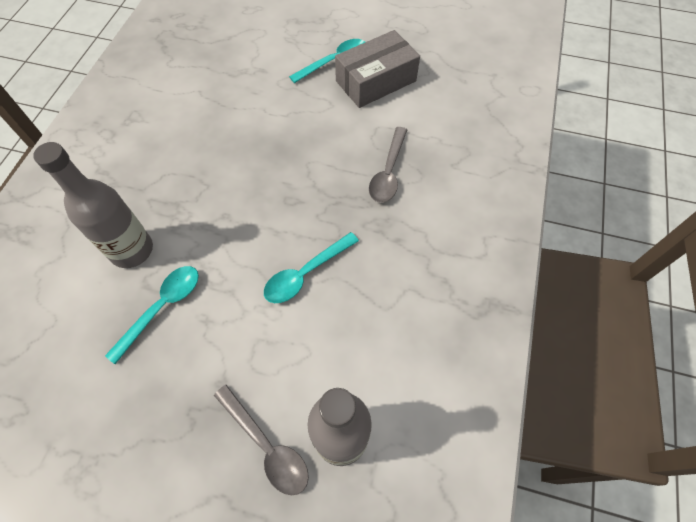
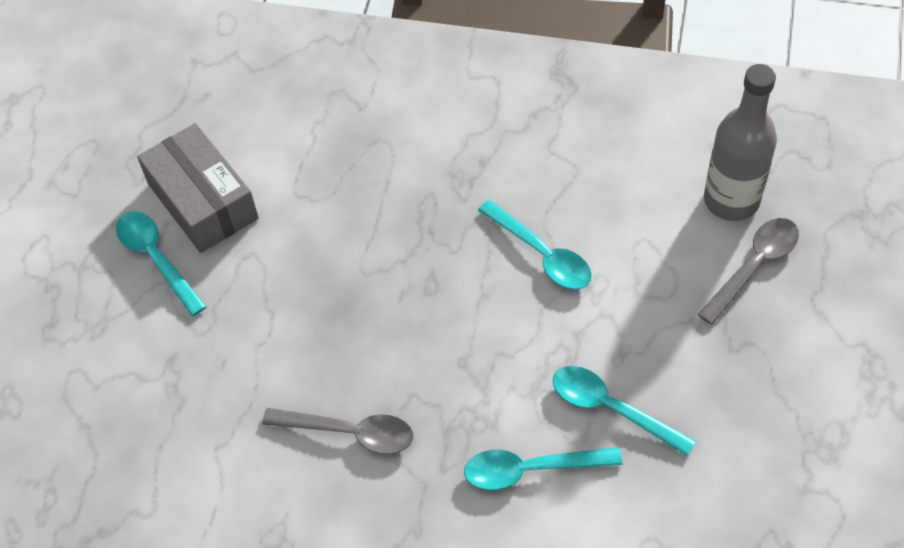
camera: 90 degrees left, 5 degrees down
(132, 250) = (531, 469): grey bottle -> turquoise spoon
(388, 172) = (377, 177): grey spoon -> grey spoon (350, 433)

